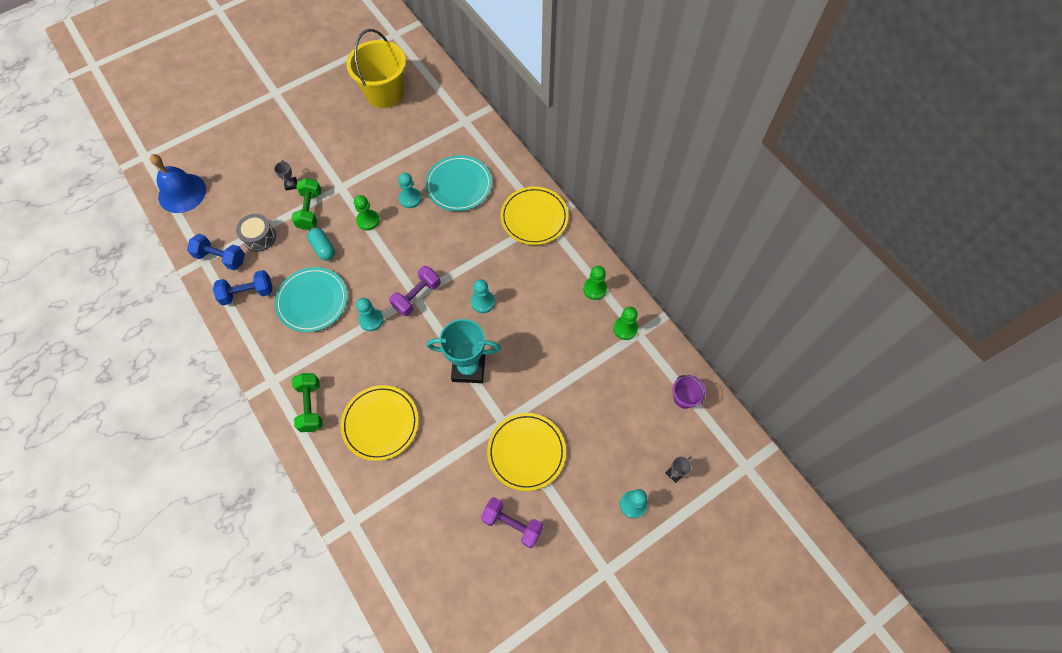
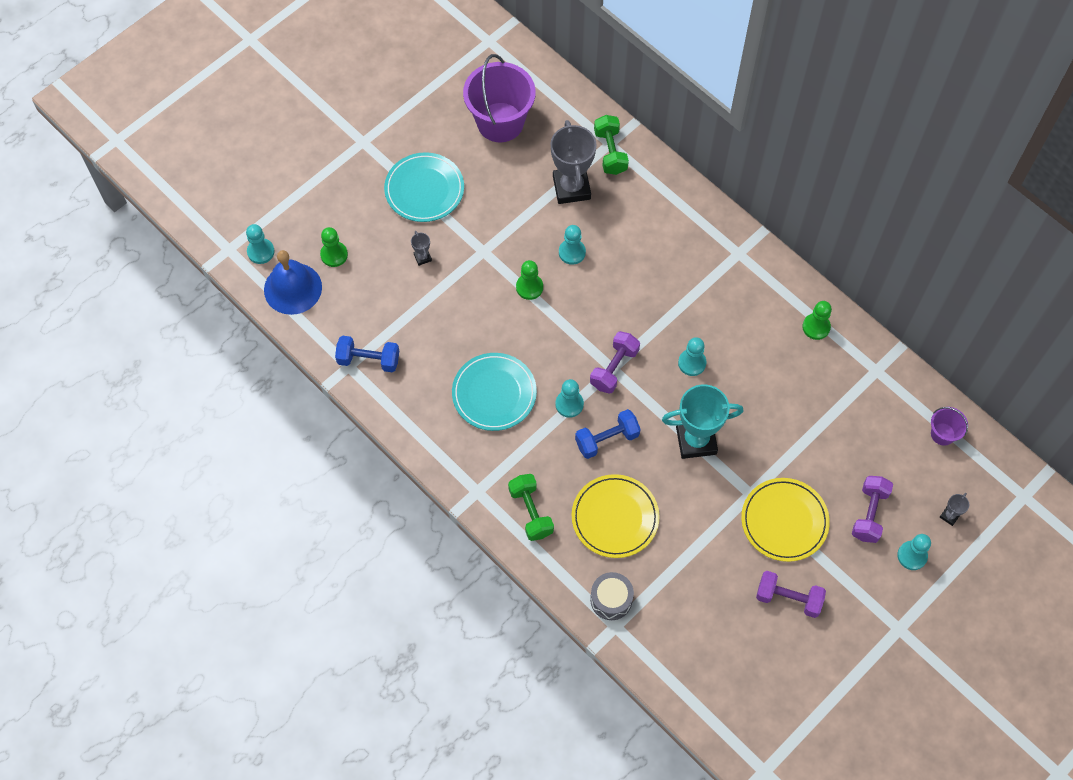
camera: 10 degrees left, 0 degrees up
(168, 161) = (261, 252): none -> turquoise pawn
(247, 293) = (415, 396): blue dumbbell -> blue dumbbell (607, 439)
(259, 237) = (406, 328): grey drum -> grey drum (611, 599)
(310, 210) = (456, 285): green dumbbell -> green dumbbell (610, 152)
(323, 248) = (486, 329): turquoise capsule -> none
(384, 93) = (500, 122): yellow bucket -> purple bucket
(425, 149) = (571, 188): none -> grey trophy
(459, 185) = (625, 227): turquoise plate -> turquoise plate (424, 189)
(534, 217) = (725, 253): yellow plate -> none
(603, 459) = (869, 514): none -> purple dumbbell
(625, 328) = (861, 367): green pawn -> green pawn (334, 255)

